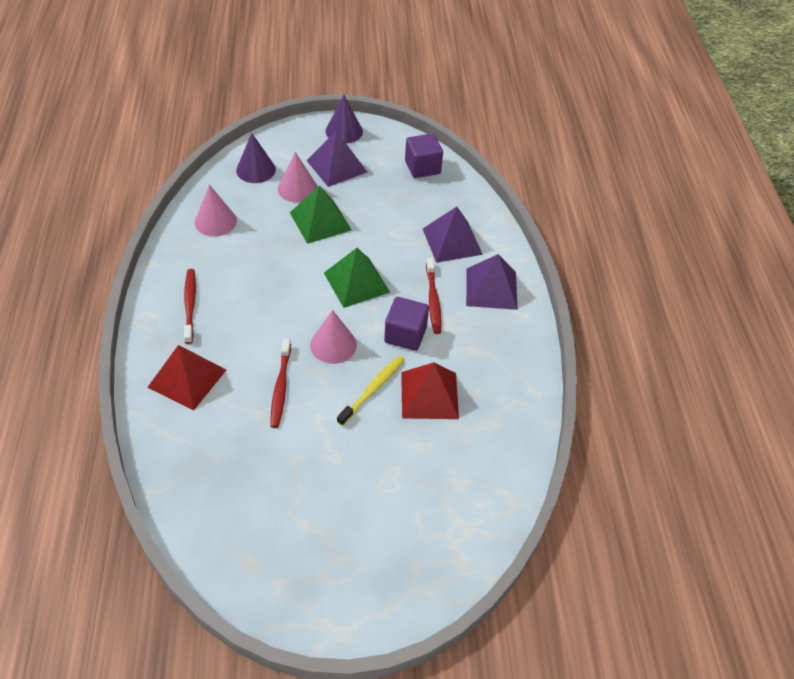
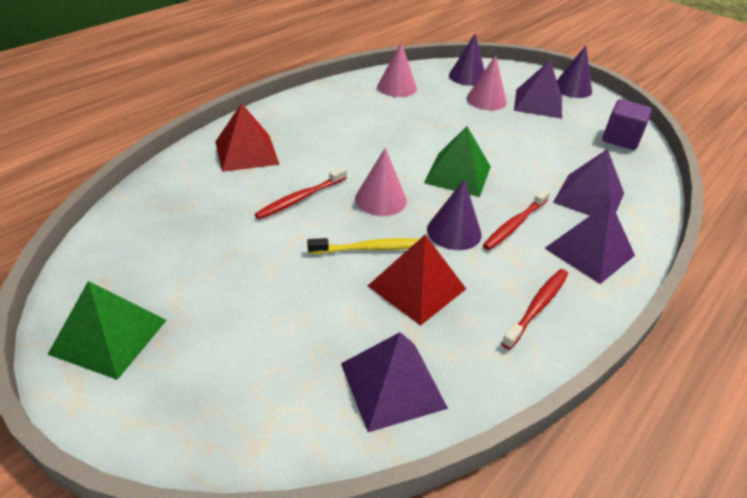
camera: 45 degrees right, 10 degrees down
(190, 305) = (312, 117): red toothbrush -> red toothbrush (537, 307)
(320, 221) = (479, 125): green pyramid -> green pyramid (109, 336)
(405, 335) = (454, 231): purple cube -> purple cone
(485, 467) = (392, 385): none -> purple pyramid

